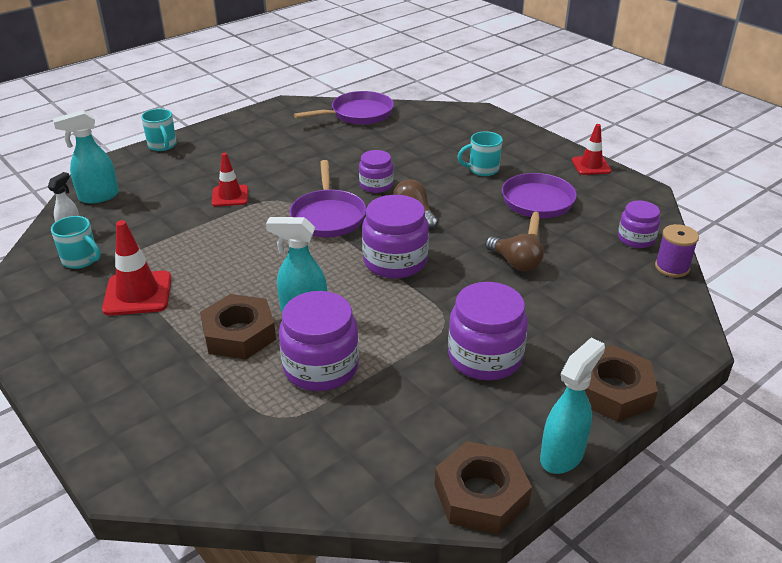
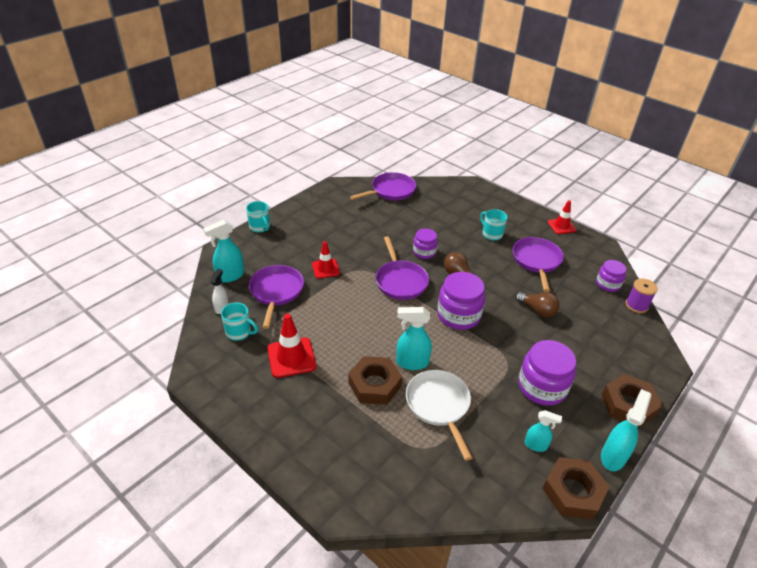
camera: 10 degrees left, 5 degrees up
(151, 218) = (276, 292): none -> purple pan
(321, 367) = (439, 406): purple jar -> white pan
(446, 429) = (536, 445): none -> turquoise spray bottle
(482, 169) = (491, 234): turquoise mug -> turquoise mug turned 75 degrees clockwise

